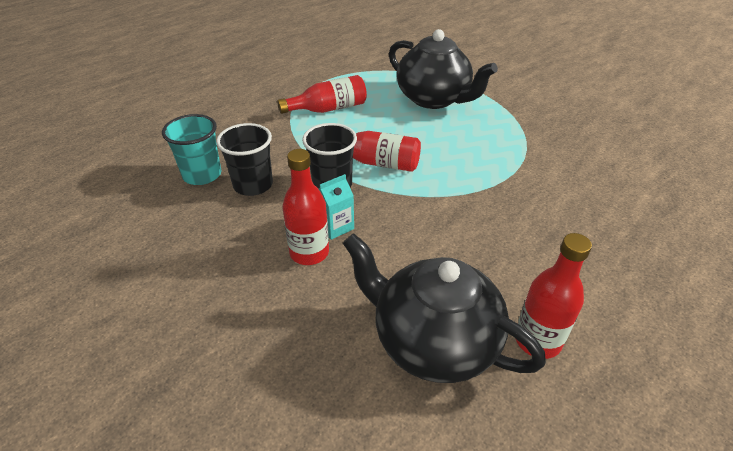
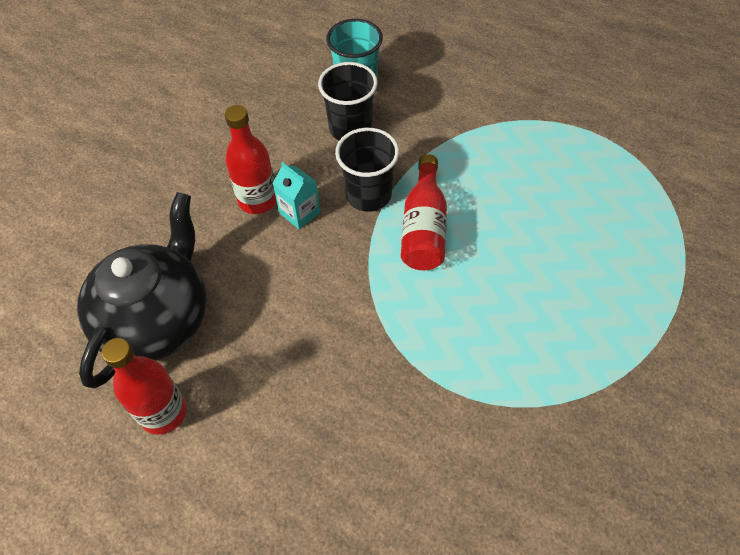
camera: 80 degrees right, 15 degrees up
(328, 109) = (527, 156): red bottle -> none
(434, 99) = (608, 273): black teapot -> none

